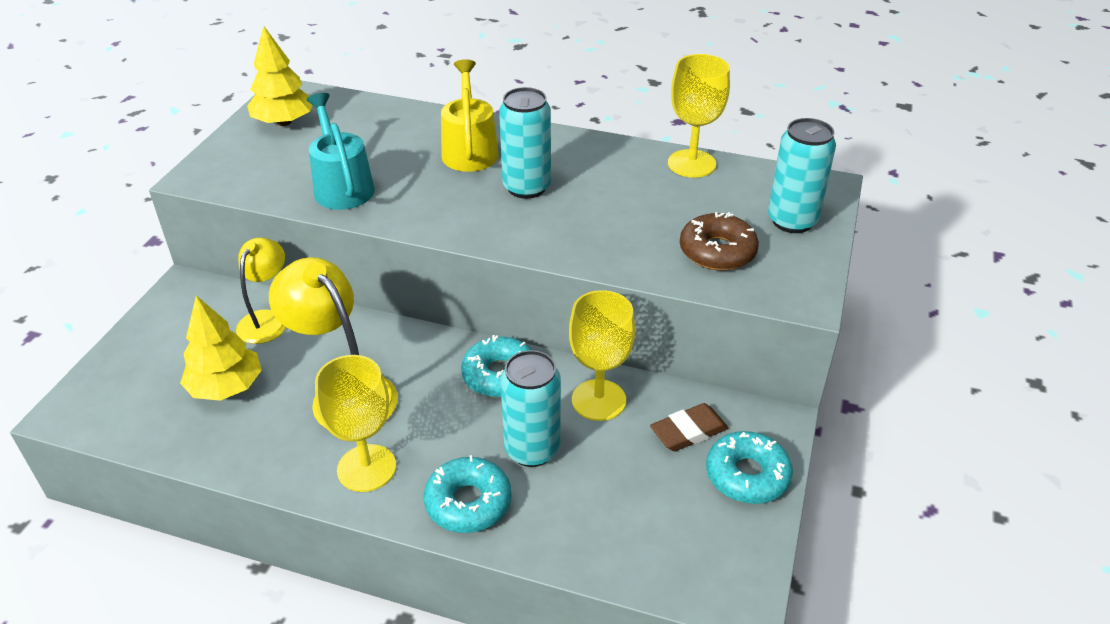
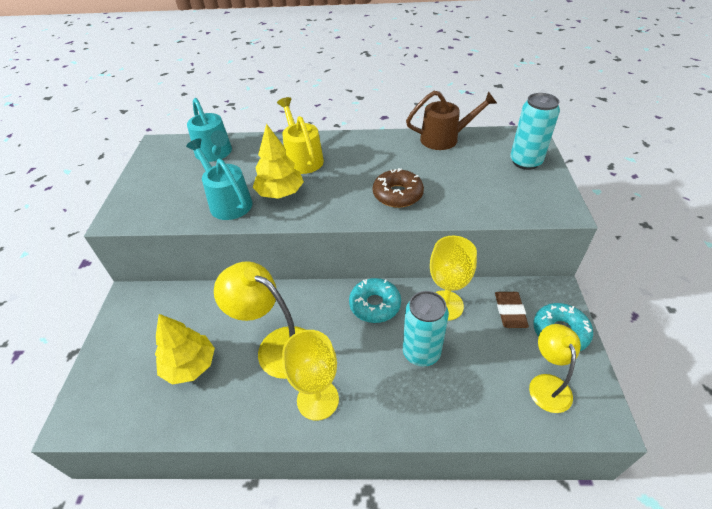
camera: 15 degrees left, 5 degrees up
(267, 320) = (199, 306): yellow lamp -> yellow lamp (547, 384)
(284, 122) = (165, 165): yellow tree -> yellow tree (280, 193)
(356, 120) = (215, 154): none -> turquoise watering can
(468, 503) = (399, 405): turquoise donut -> none
(526, 187) = (352, 175): turquoise can -> none
(688, 431) = (510, 311): brown eraser -> brown eraser turned 45 degrees counterclockwise
(691, 164) = (445, 138): yellow goblet -> brown watering can
(717, 251) = (494, 191): brown donut -> brown donut (397, 194)

